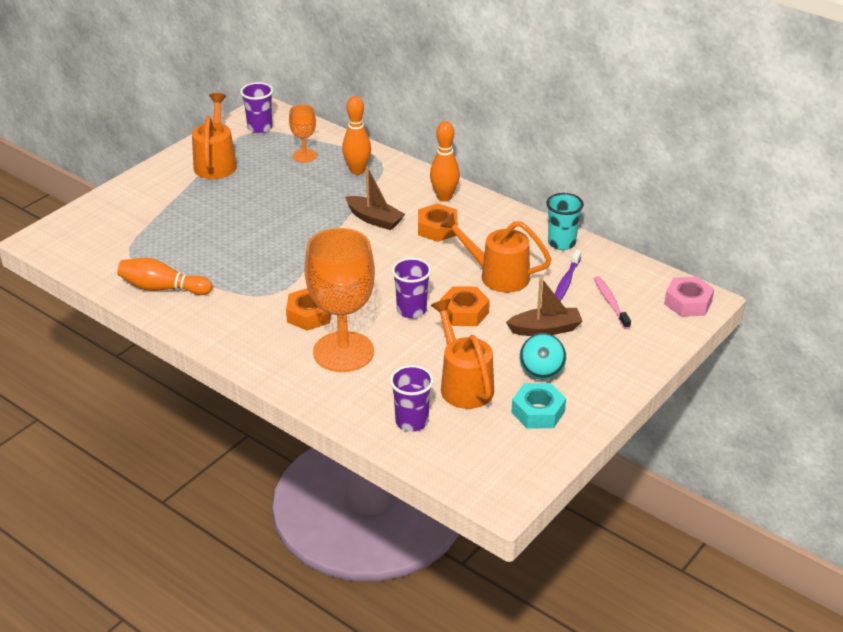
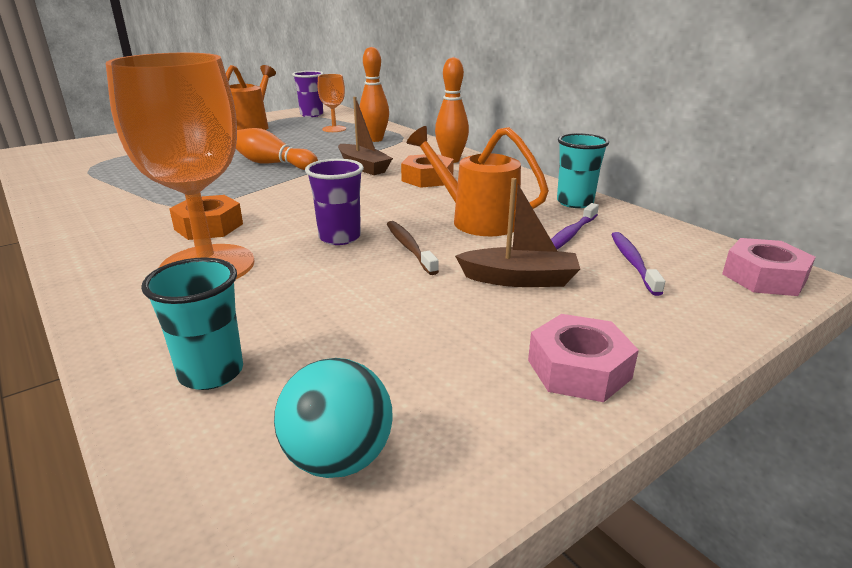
camera: 15 degrees right, 10 degrees down
(162, 288) = (82, 189): orange bowling pin -> orange bowling pin (272, 164)
(411, 422) = (211, 373): purple cup -> turquoise cup
(463, 384) = (346, 329): orange watering can -> none
(464, 312) = (409, 247): orange nut -> brown toothbrush
(538, 412) = (453, 396): turquoise nut -> none
(541, 374) = (487, 335): turquoise ball -> turquoise ball (338, 459)
(593, 386) = (578, 369): none -> pink nut
(610, 302) = (633, 262): pink toothbrush -> purple toothbrush

